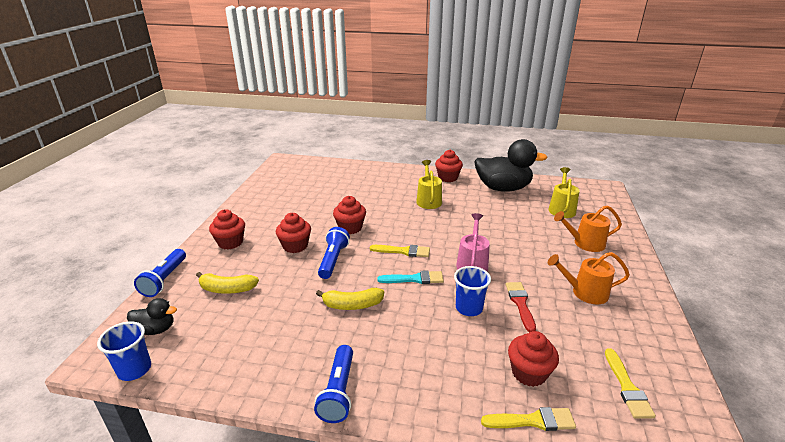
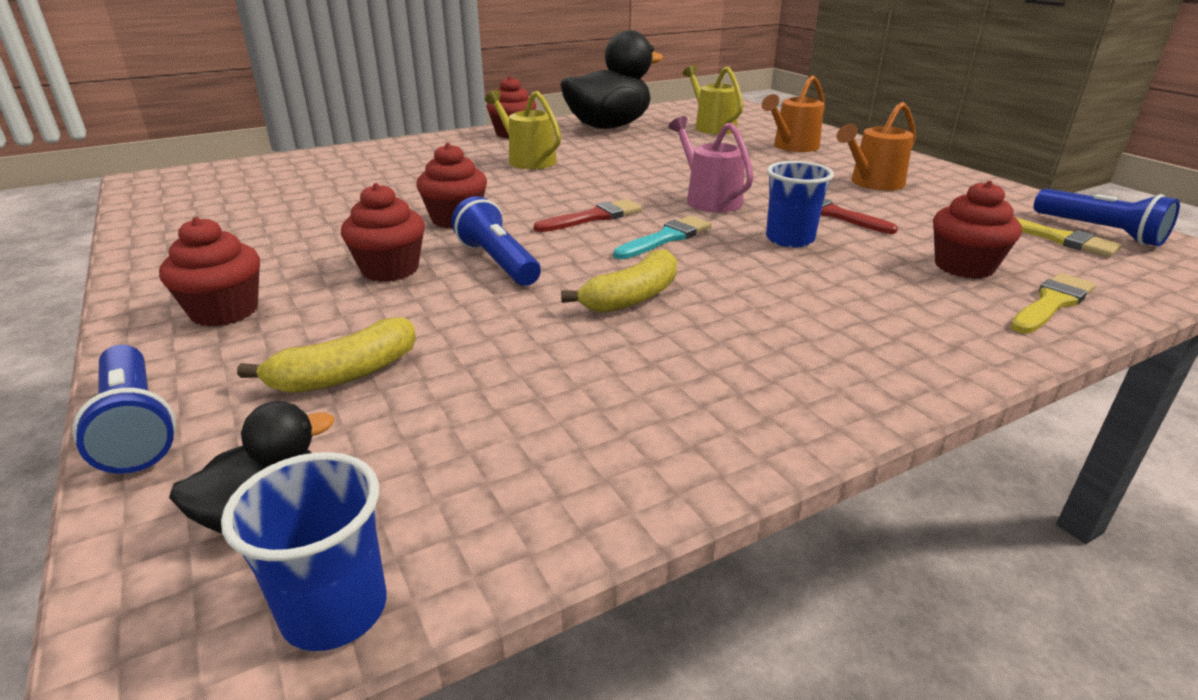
camera: 40 degrees left, 0 degrees up
(338, 391) = (810, 398): blue flashlight -> blue flashlight (1099, 231)
(403, 251) = (594, 217): yellow brush -> red brush

